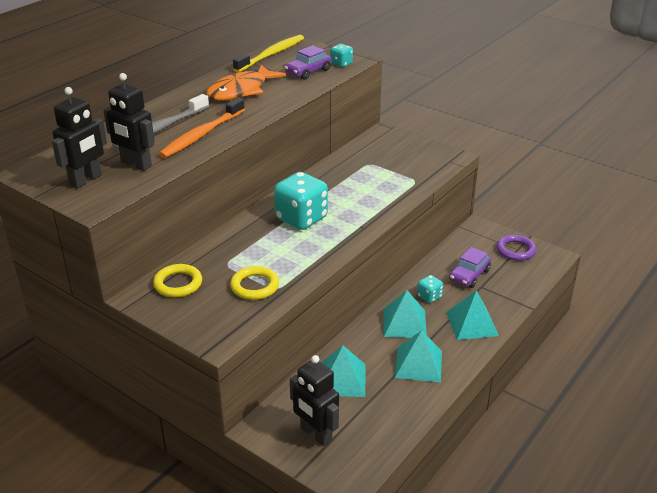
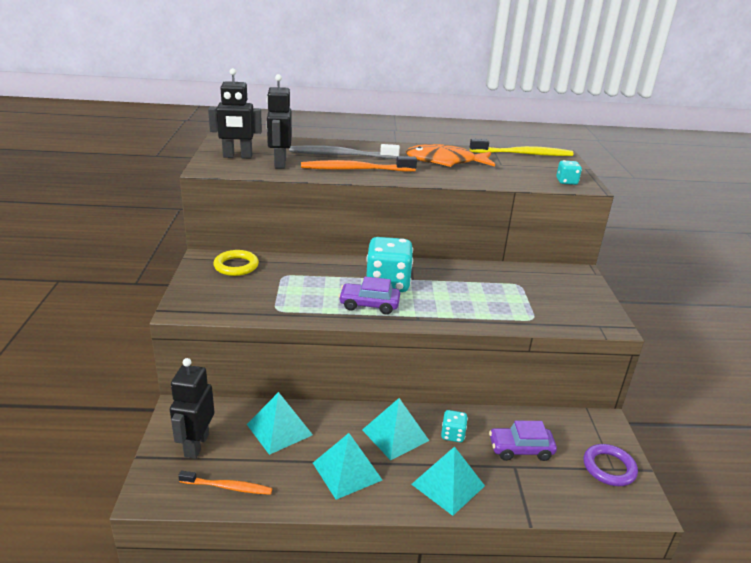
camera: 50 degrees right, 5 degrees down
(255, 286) = (268, 298): yellow ring -> none
(308, 72) = (525, 174): purple car -> purple car (369, 305)
(380, 433) = (227, 487): none -> orange toothbrush

